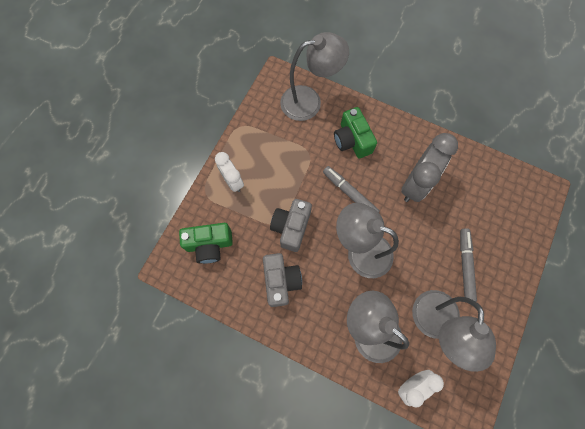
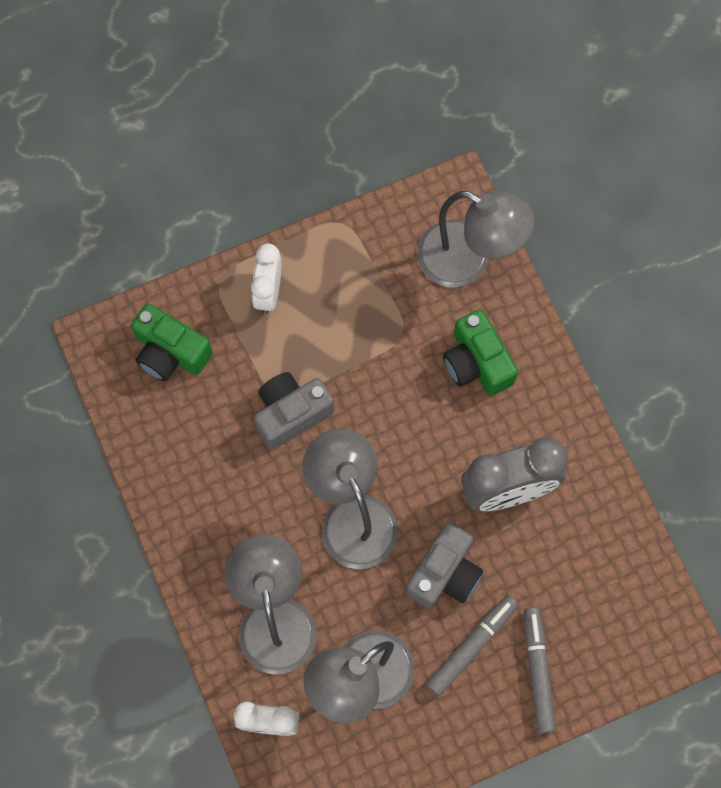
camera: 40 degrees right, 0 degrees up
(281, 281) = (219, 470): grey camera -> grey camera (444, 573)
(350, 193) = (407, 431): grey marker -> grey marker (538, 671)
(352, 140) = (477, 363): green camera -> green camera turned 45 degrees counterclockwise

